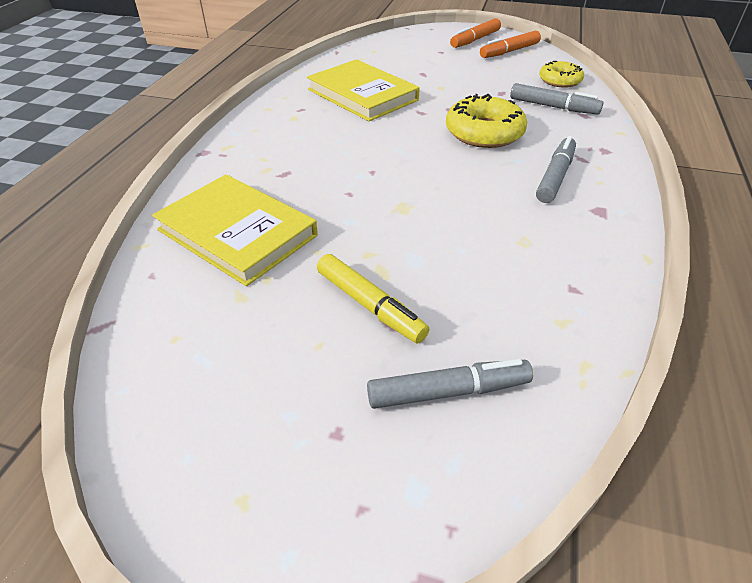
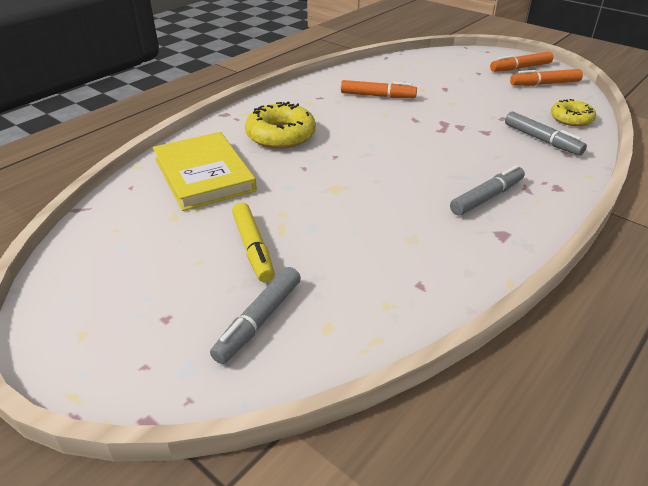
camera: 25 degrees right, 5 degrees down
(362, 95) = (377, 96): yellow book -> orange marker
(448, 392) = (259, 320): grey marker -> grey marker turned 105 degrees clockwise
(484, 132) = (455, 147): yellow donut -> yellow donut (281, 135)

